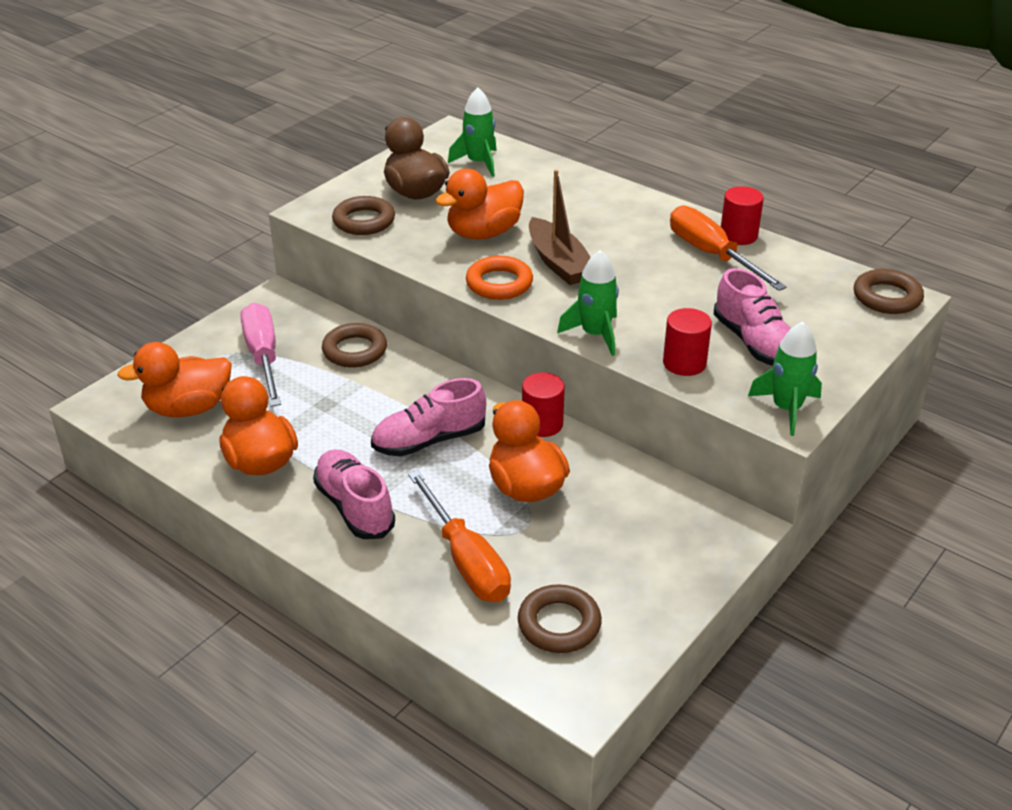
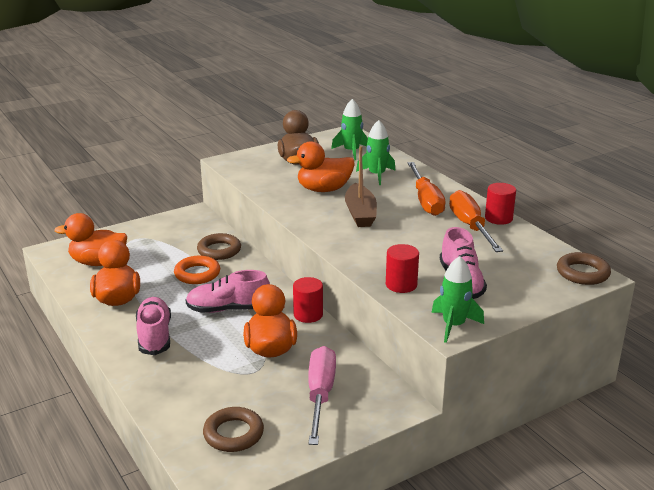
camera: 20 degrees right, 10 degrees down
(263, 357) = (162, 243): pink screwdriver -> pink screwdriver (320, 395)
(364, 221) = (253, 171): brown ring -> none
(466, 560) = (201, 382): orange screwdriver -> orange screwdriver (426, 201)
(499, 283) = (312, 218): orange ring -> orange ring (197, 274)
(595, 334) = (352, 257): green rocket -> green rocket (377, 175)

